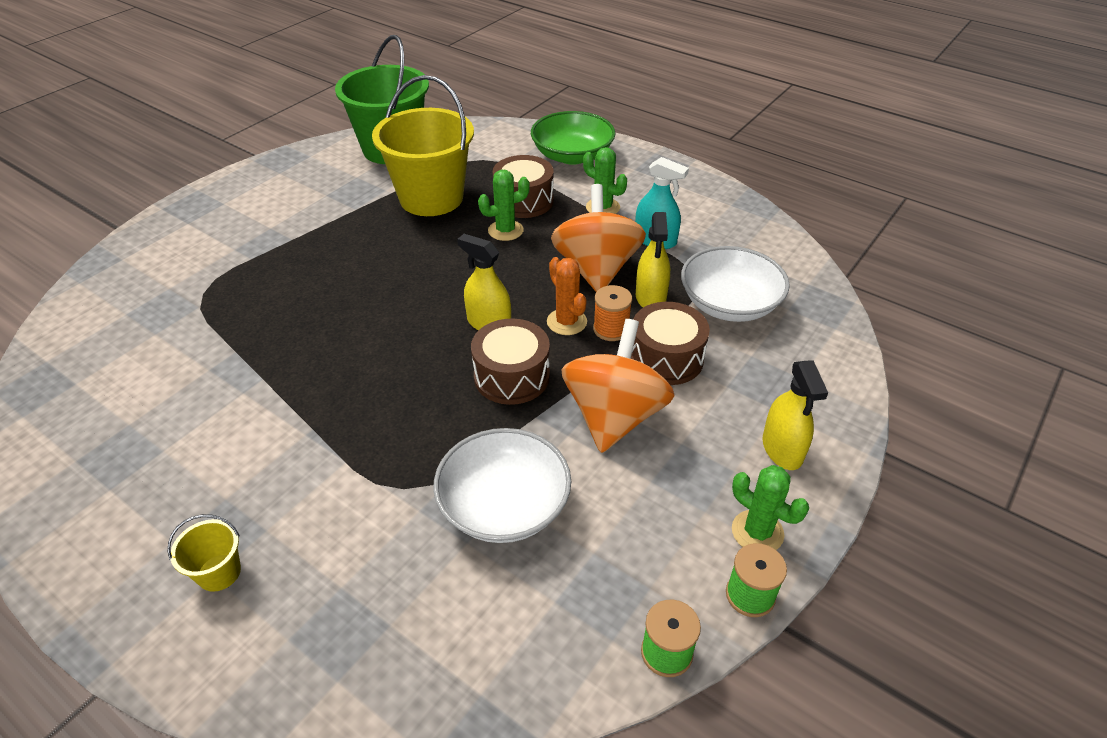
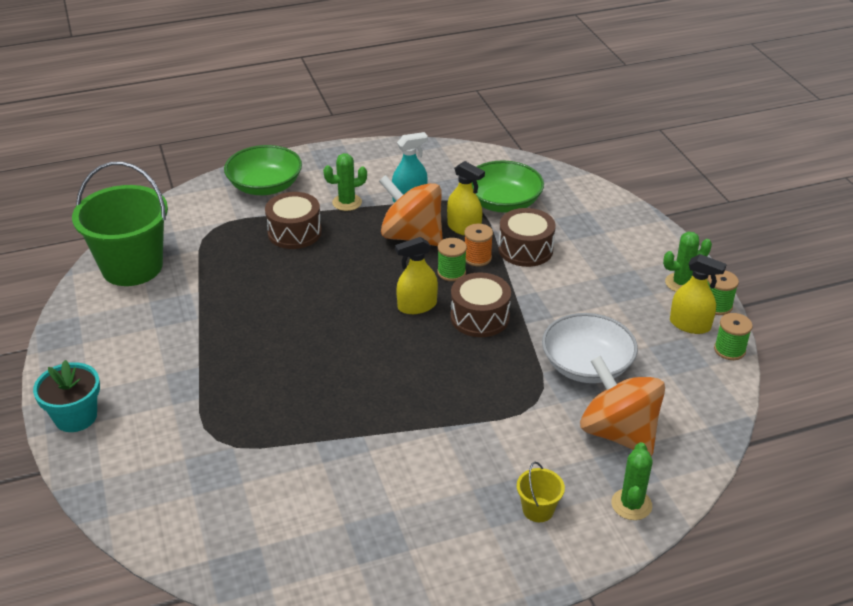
camera: 55 degrees left, 5 degrees down
(188, 212) = (76, 417): none -> turquoise flower pot
(431, 198) = (233, 274): yellow bucket -> none
(505, 230) = (321, 256): green cactus -> green cactus (631, 504)
(566, 322) = (451, 272): orange cactus -> green spool
(614, 416) = (554, 292): orange spinning top -> orange spinning top (618, 432)
(729, 304) = (503, 203): white bowl -> green bowl
(782, 449) = (634, 245): yellow spray bottle -> yellow spray bottle (690, 325)

